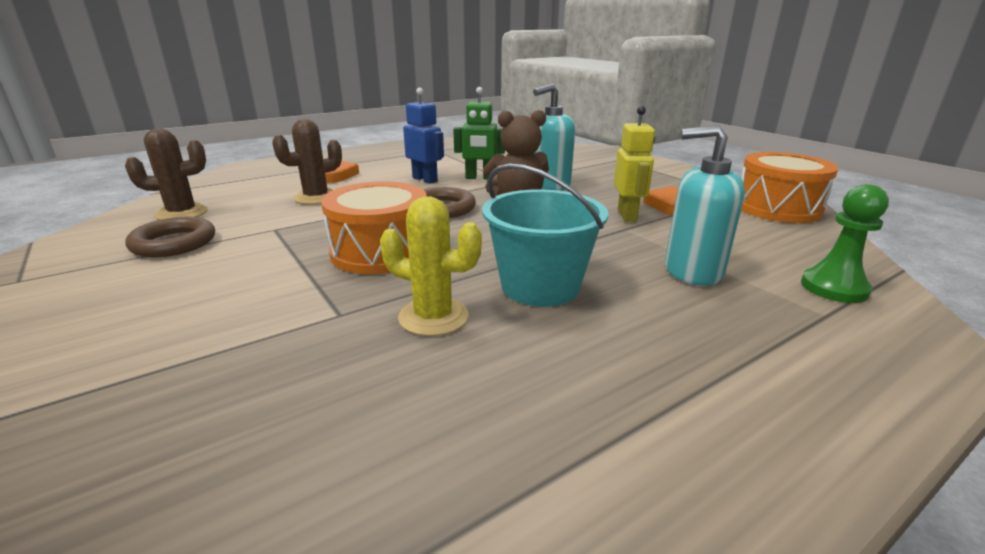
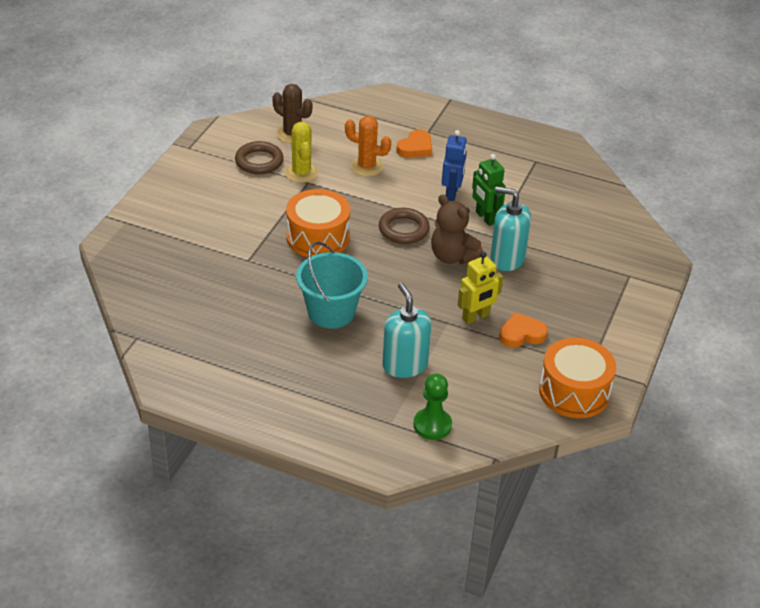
camera: 55 degrees right, 15 degrees up
(316, 197) = (366, 167): brown cactus -> orange cactus
(433, 317) = (270, 289): yellow cactus -> yellow cactus (301, 173)

